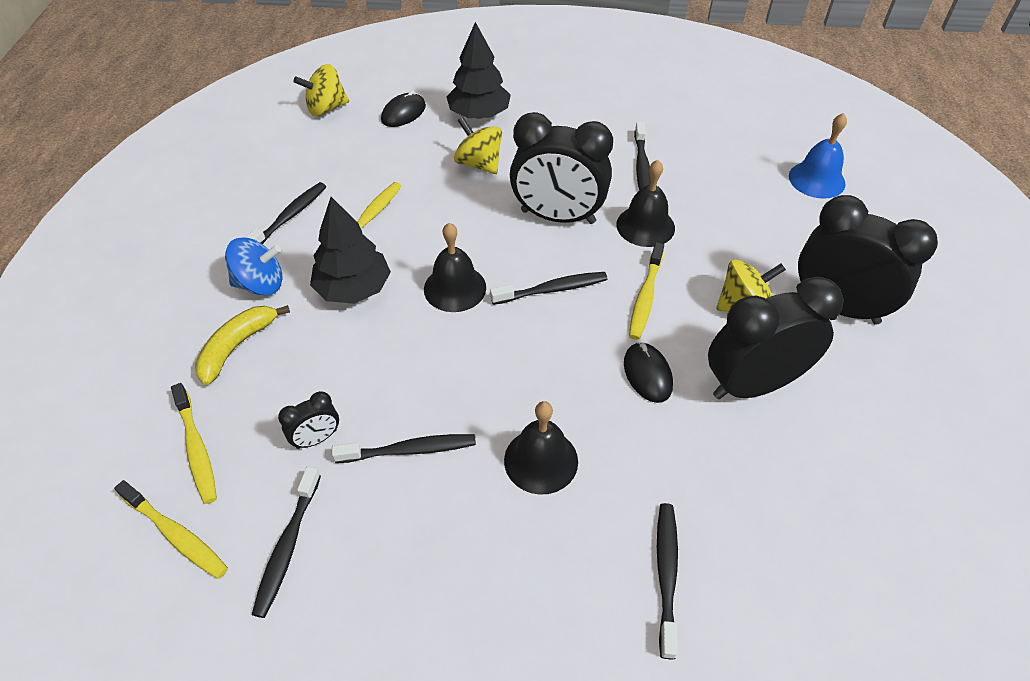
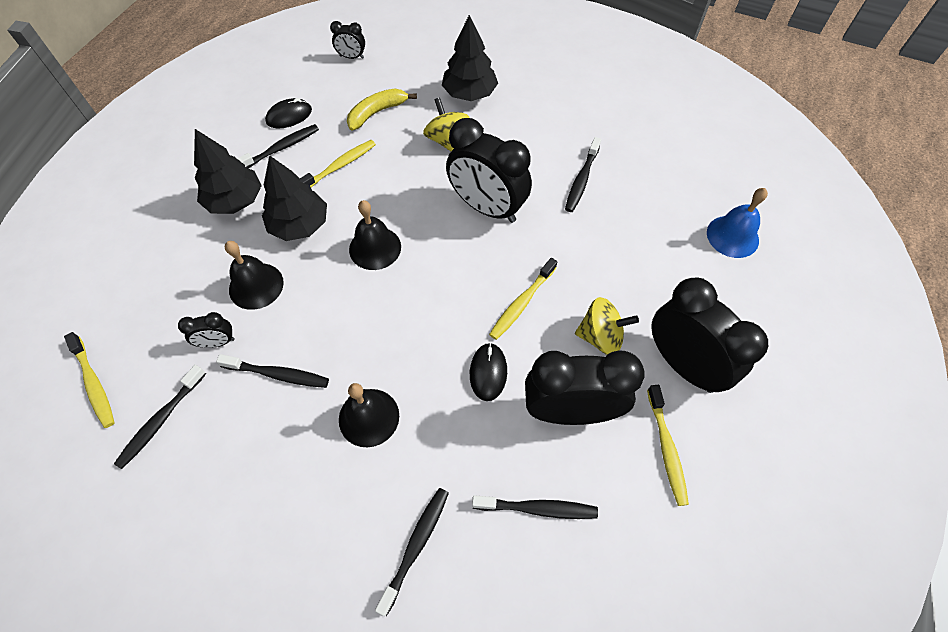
camera: 20 degrees right, 10 degrees up
(196, 449) = (135, 322): yellow toothbrush -> yellow toothbrush (666, 449)
(237, 346) = (196, 248): yellow banana -> yellow banana (377, 112)
(260, 284) = (235, 201): blue spinning top -> black tree
(326, 108) = (352, 57): yellow spinning top -> black clock
(403, 113) = (409, 77): black mouse -> black mouse (289, 116)
(552, 289) = (450, 273): black toothbrush -> black toothbrush (538, 508)
(645, 226) = (555, 237): black bell -> black bell (256, 286)

